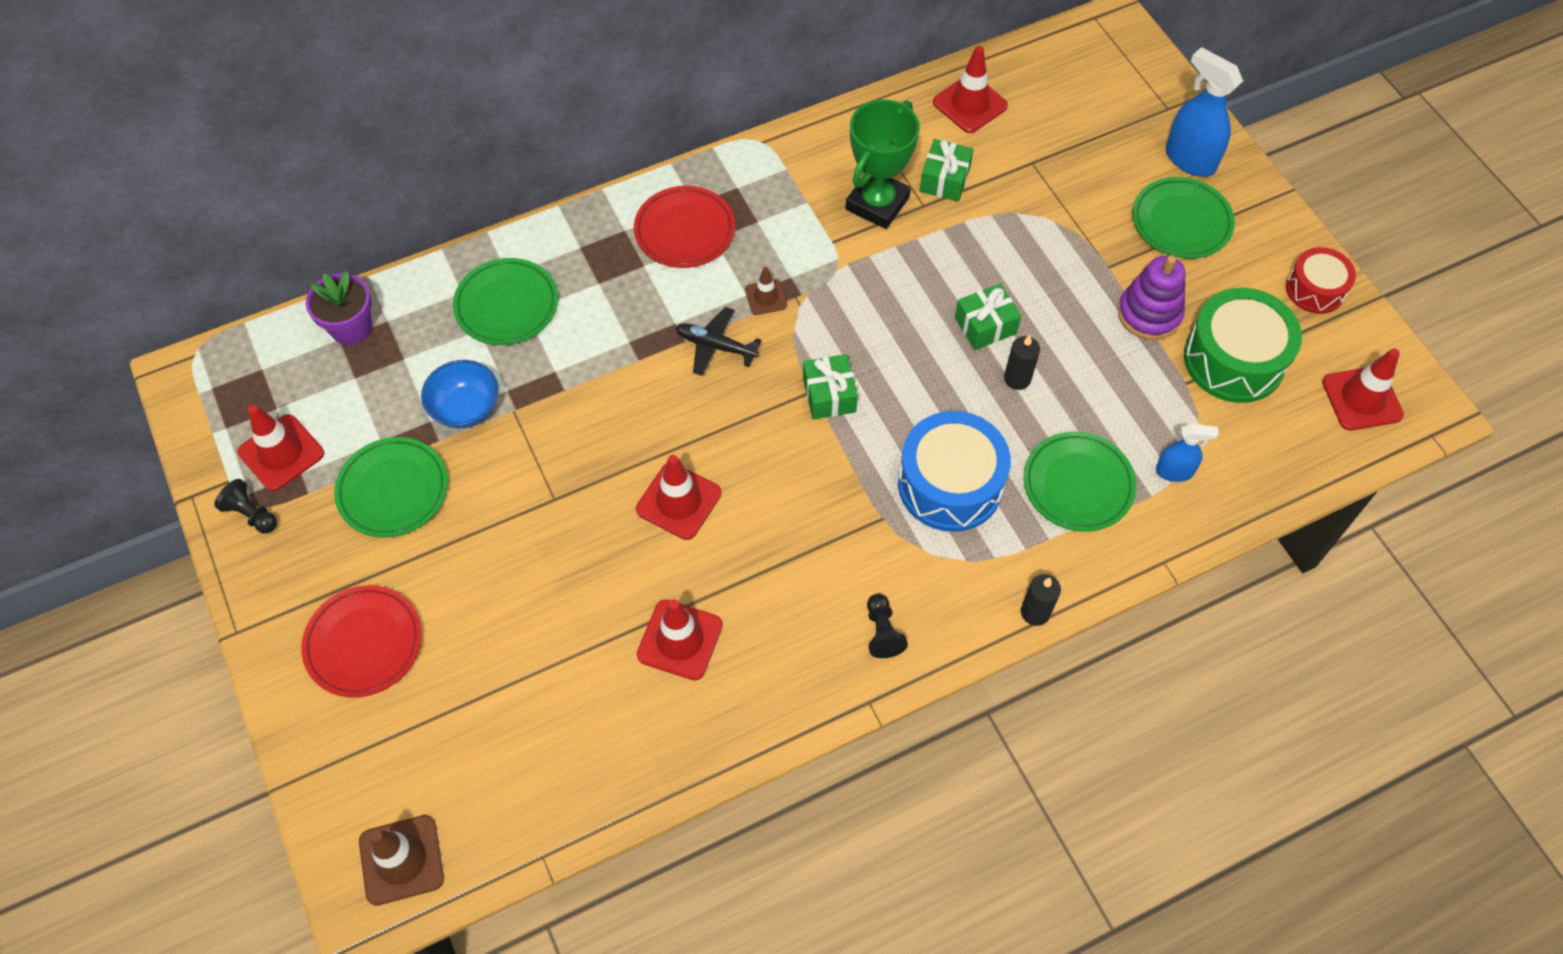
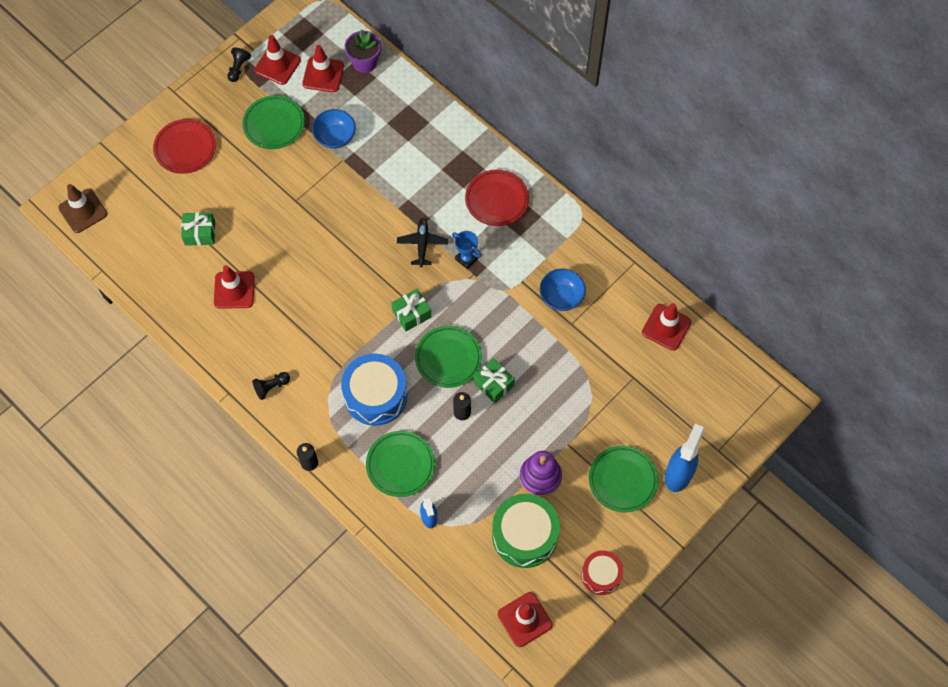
camera: 70 degrees right, 5 degrees up
(507, 305) = (408, 130): green plate -> green plate (448, 358)
(678, 501) = (315, 260): red traffic cone -> red traffic cone (323, 75)
(766, 297) = (466, 258): brown traffic cone -> blue trophy
(877, 203) = (561, 297): green trophy -> blue bowl
(944, 180) = (596, 330): green gift -> green gift (200, 233)

